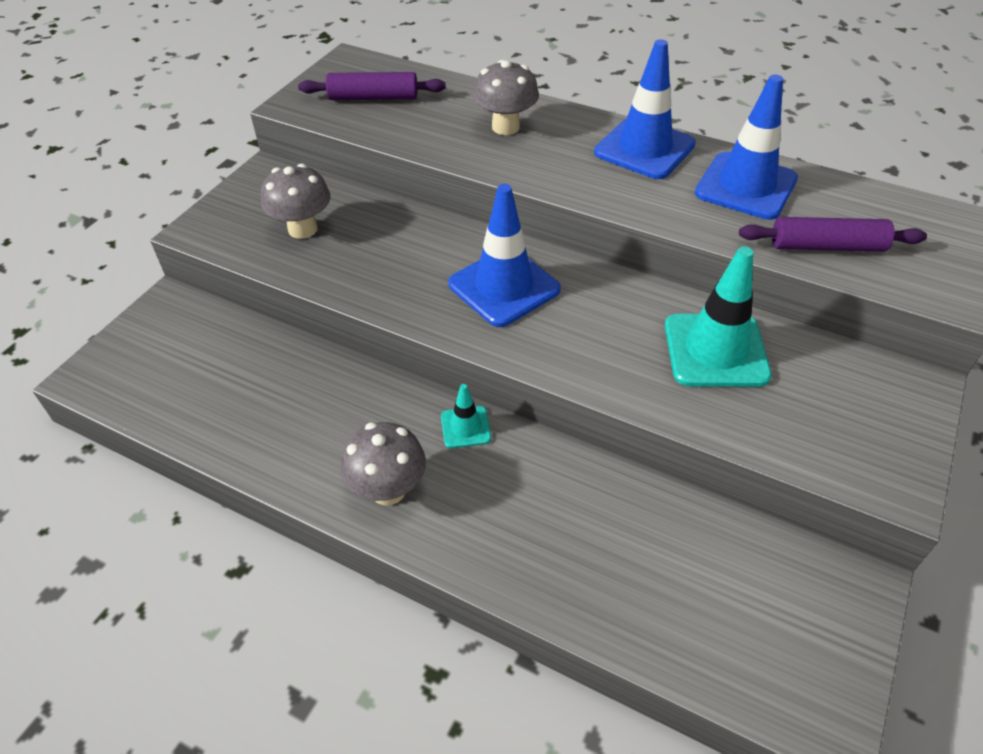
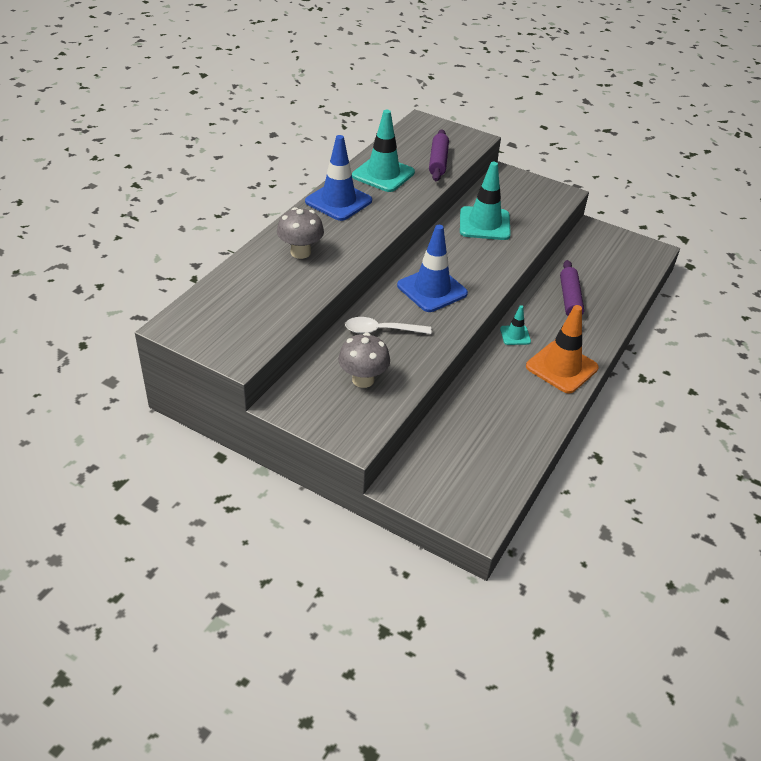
camera: 90 degrees left, 5 degrees down
(373, 97) = (241, 313): purple rolling pin -> purple rolling pin (569, 299)
(388, 490) = (561, 367): grey mushroom -> orange traffic cone
(401, 240) = (382, 330): none -> white spoon
(746, 186) = (383, 174): blue traffic cone -> turquoise traffic cone

